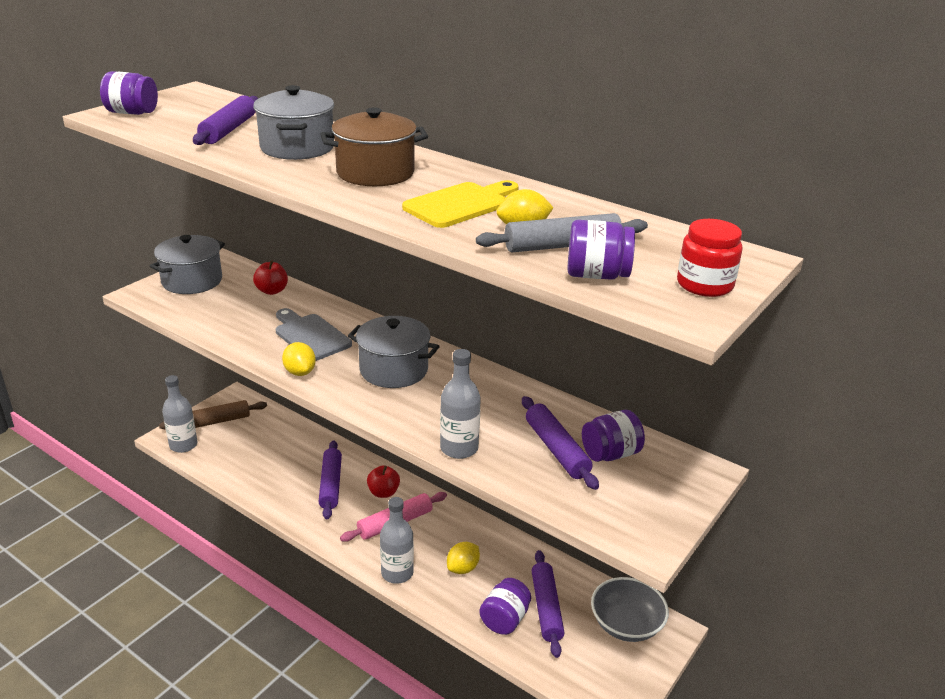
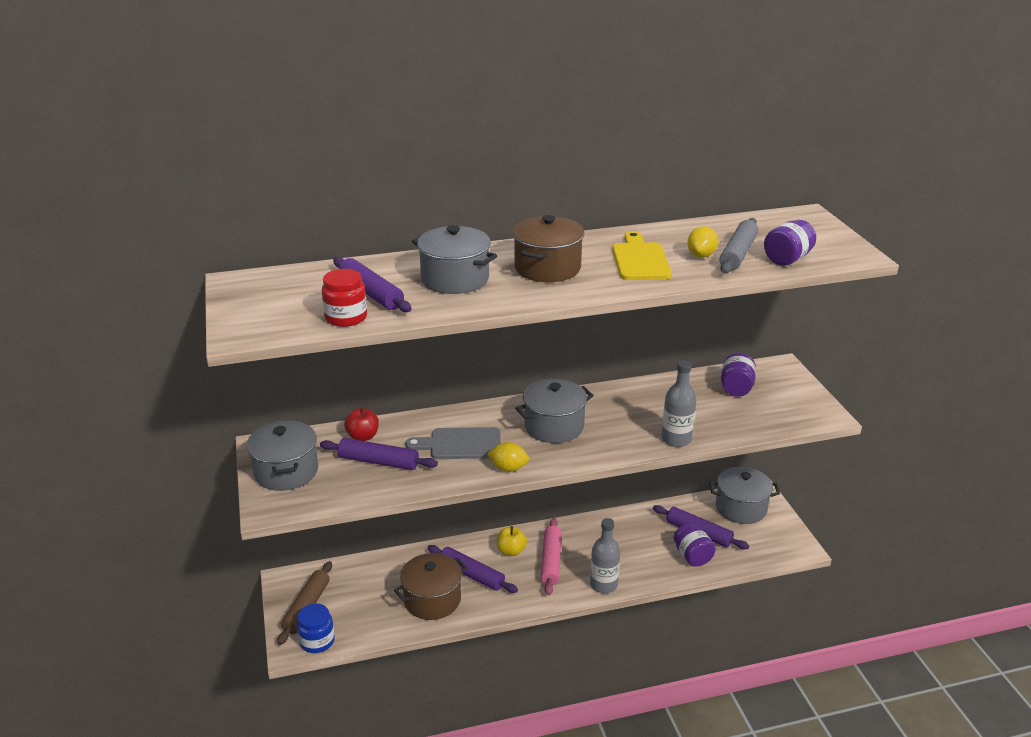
camera: 50 degrees left, 0 degrees up
(132, 113) = (256, 322): purple jar -> none
(183, 445) = (317, 641): grey bottle -> blue jar
(280, 478) = (432, 600): none -> brown pot
(383, 492) = (511, 551): red apple -> yellow apple
(463, 568) = (629, 551): yellow lemon -> none
(557, 449) = (713, 404): purple rolling pin -> purple rolling pin (379, 461)
(626, 624) = (741, 508): grey bowl -> grey pot
(704, 285) = (826, 238): red jar -> red jar (346, 317)

